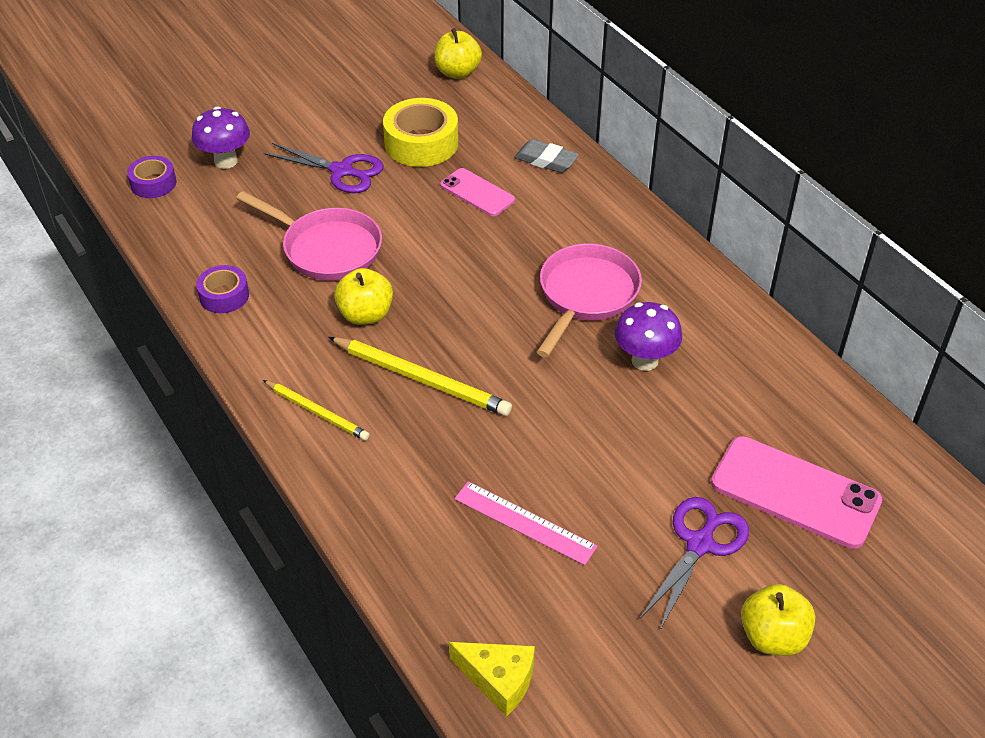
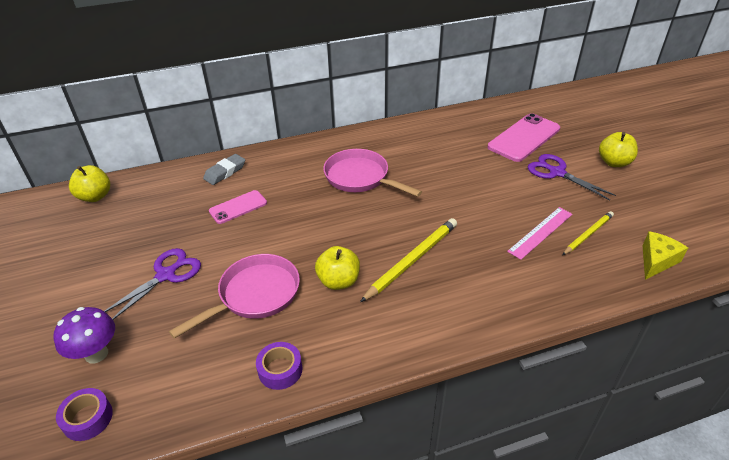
camera: 75 degrees left, 5 degrees down
(317, 412) = (431, 320): yellow pencil -> yellow pencil (588, 234)
(421, 143) = (164, 226): yellow tape -> none
(644, 360) = (421, 166): purple mushroom -> none

